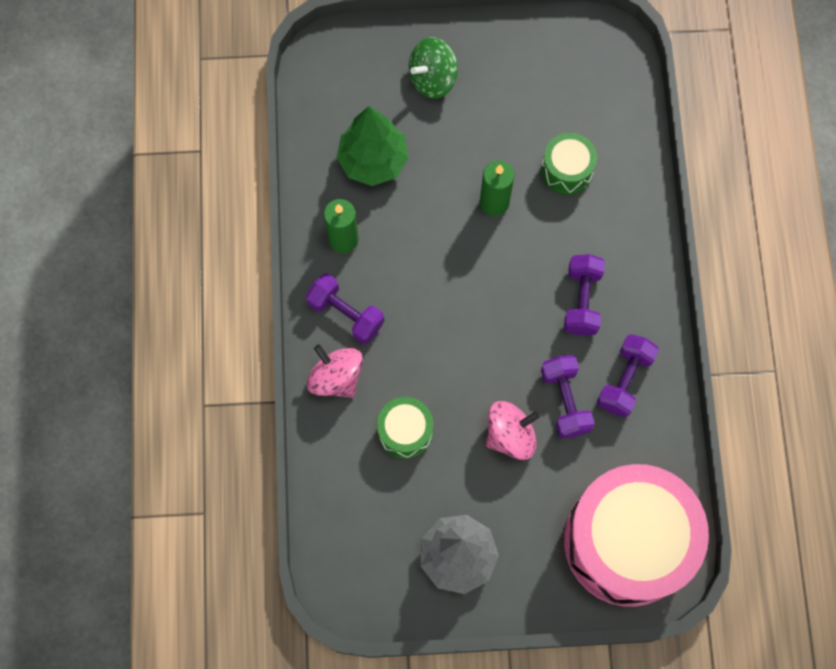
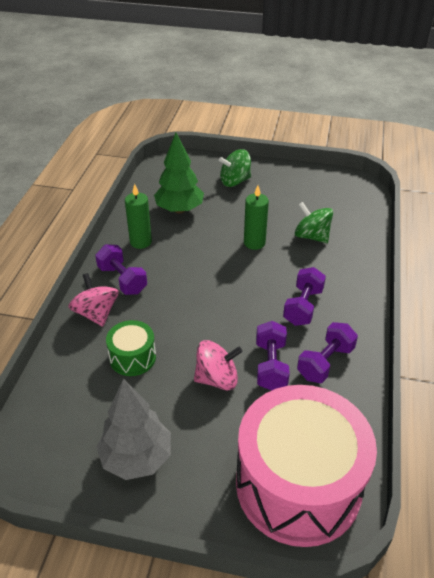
camera: 15 degrees right, 30 degrees down
(566, 170) = (311, 236): green drum -> green spinning top

